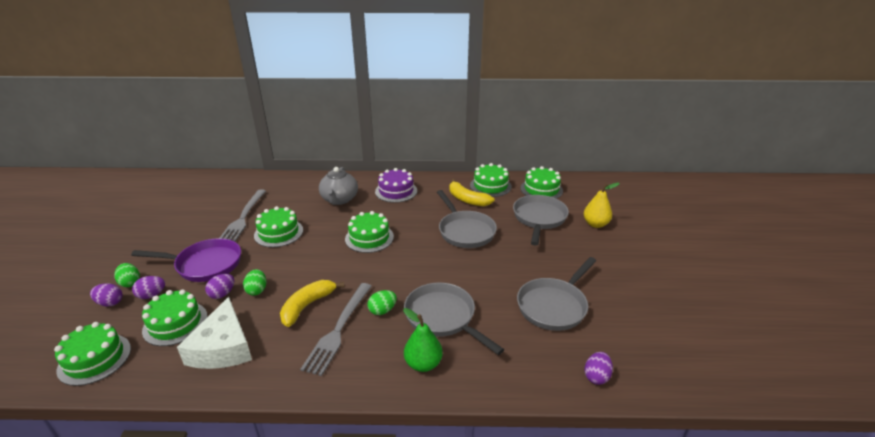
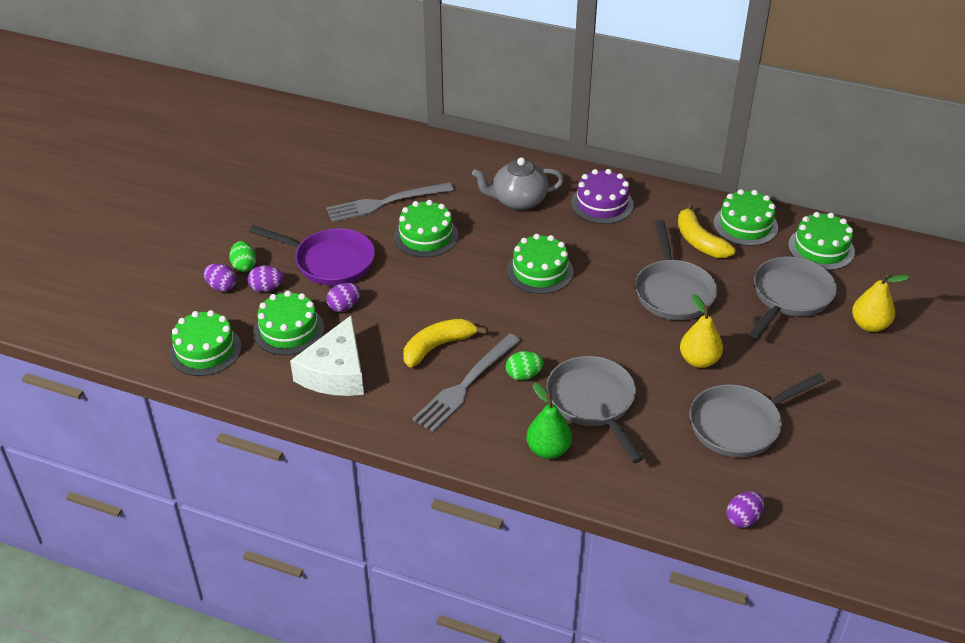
camera: 20 degrees right, 10 degrees up
(243, 218) = (385, 203): grey fork -> grey fork turned 45 degrees clockwise
(257, 290) = (384, 311): green egg -> none
(339, 199) = (518, 201): grey teapot -> grey teapot turned 60 degrees clockwise
(503, 269) = (699, 360): none -> yellow pear

